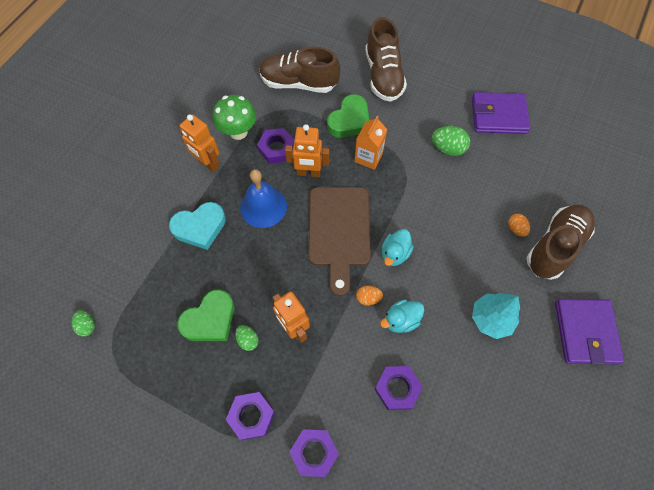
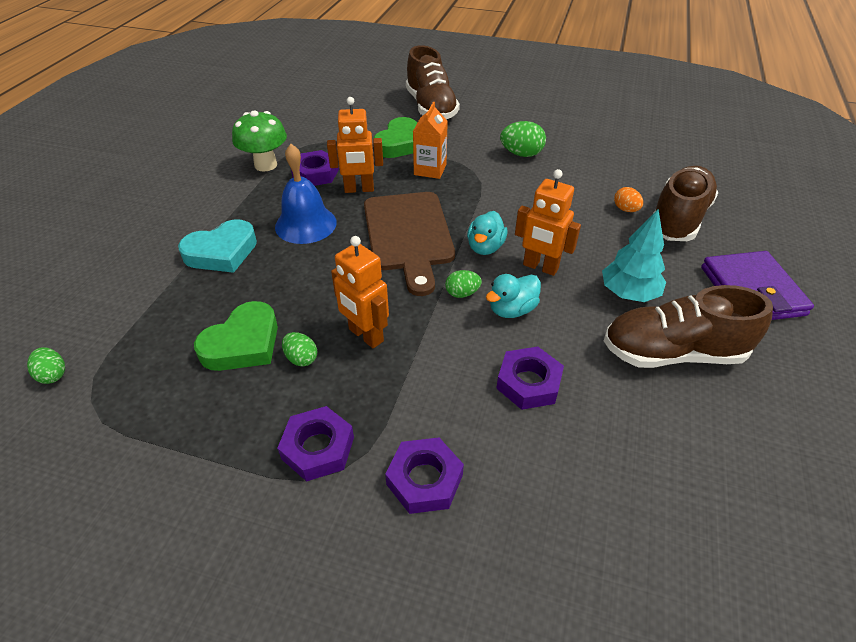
camera: 10 degrees left, 20 degrees down
(208, 163) = (229, 194): orange robot -> orange robot (540, 267)
(299, 83) = (334, 121): brown shoe -> brown shoe (672, 353)
(368, 298) = (462, 293): orange egg -> green egg
(498, 115) = (569, 124): purple wallet -> none

